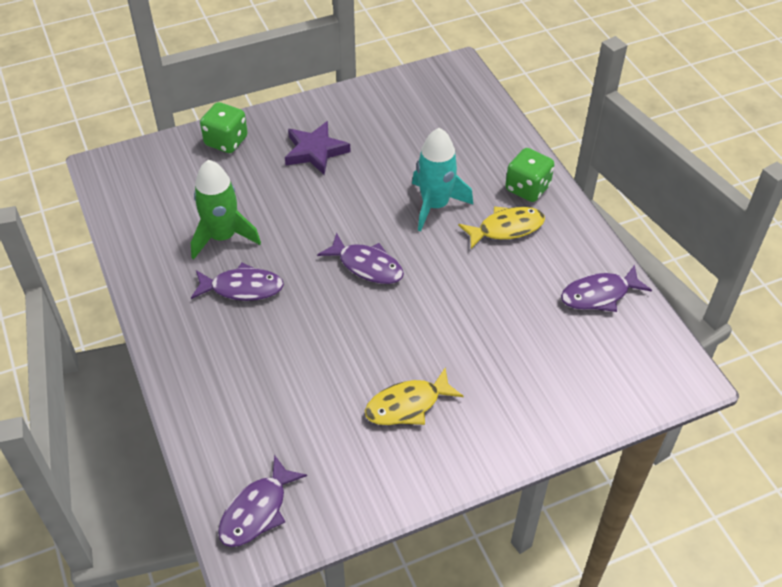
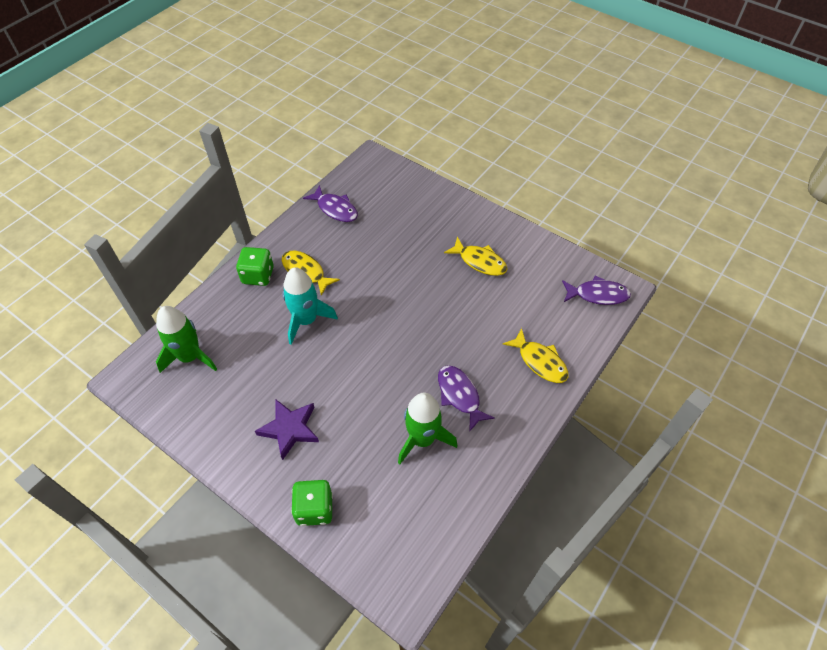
camera: 120 degrees left, 5 degrees up
(220, 382) = (540, 361): none -> yellow fish
(367, 266) = (389, 332): purple fish -> none
(451, 111) = (190, 357): none -> green rocket

